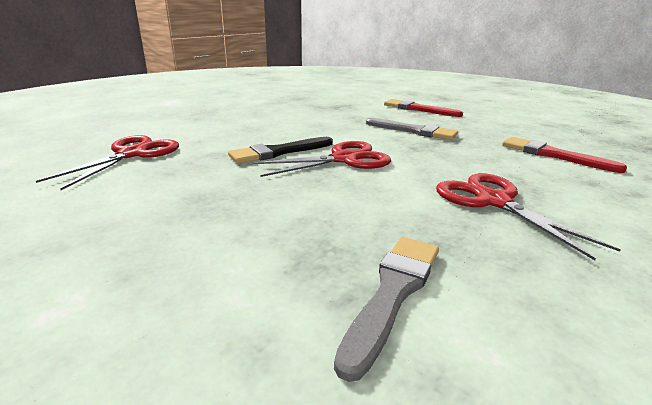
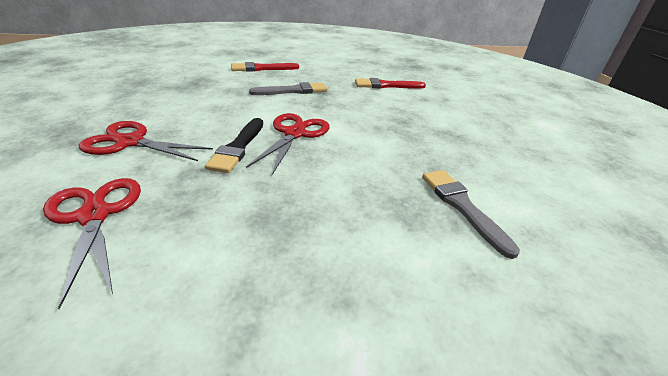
camera: 50 degrees left, 10 degrees up
(493, 201) = (411, 129): red scissors -> red scissors (130, 142)

